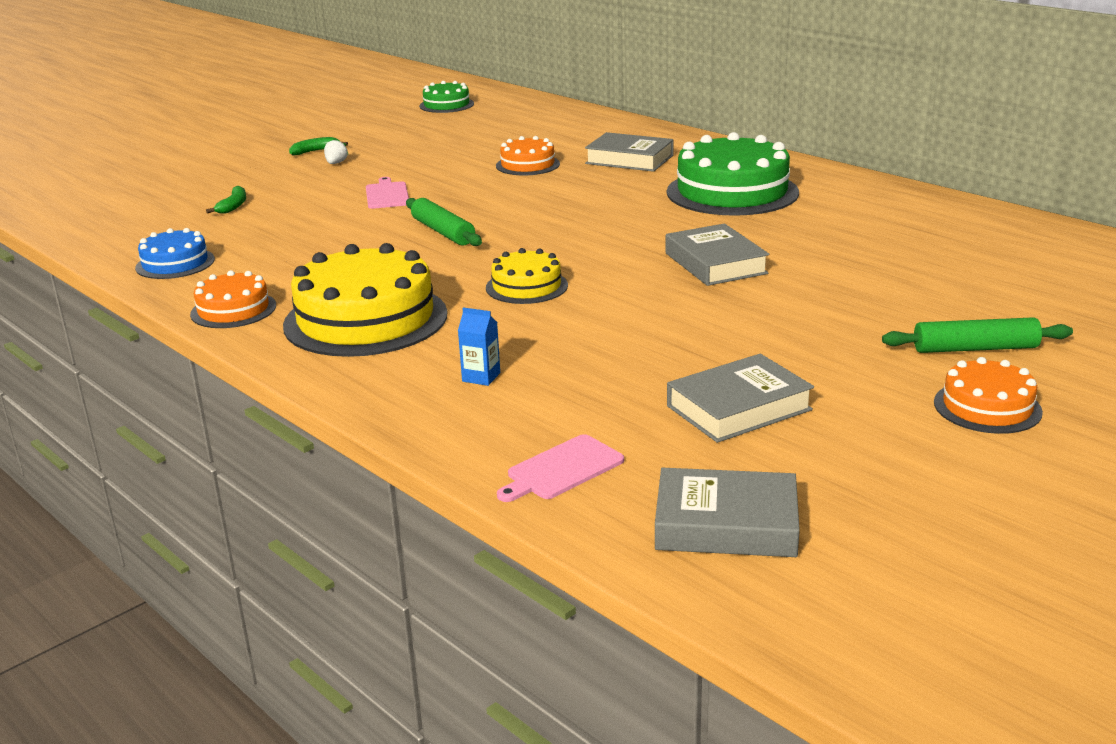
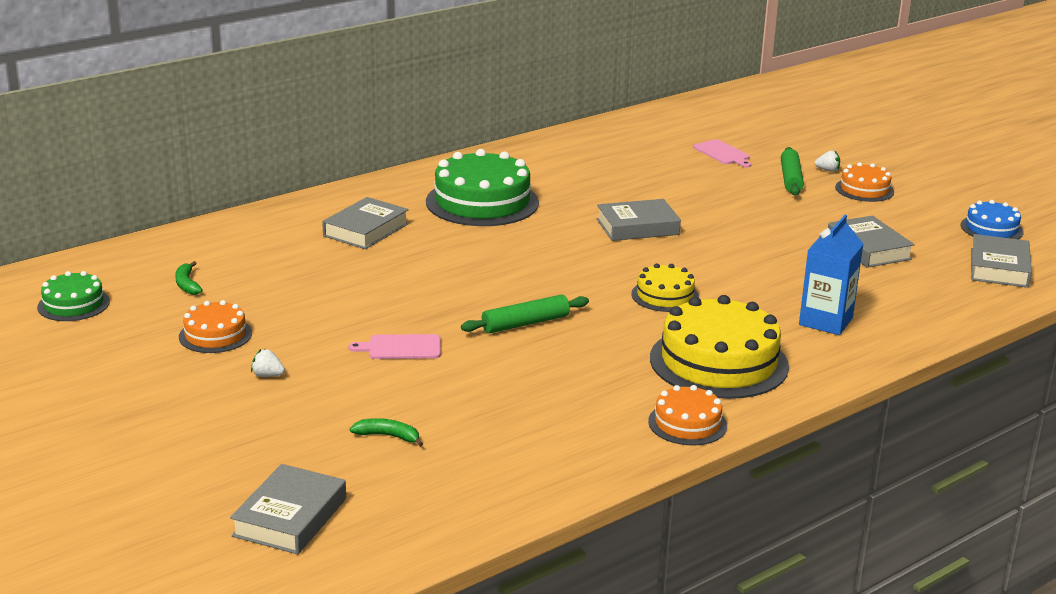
camera: 85 degrees left, 0 degrees up
(125, 193) = (290, 517): none -> grey book
(175, 263) = (559, 462): blue cake -> blue cake (991, 228)
(315, 151) = (207, 389): green banana -> green banana (187, 284)
(481, 377) = (825, 321): blue carton -> blue carton, size x2.01
(527, 165) = (349, 275): orange cake -> orange cake (215, 335)
(562, 469) = (949, 304): pink cutting board -> pink cutting board (722, 153)
(1045, 376) = (827, 170): none -> white strawberry

